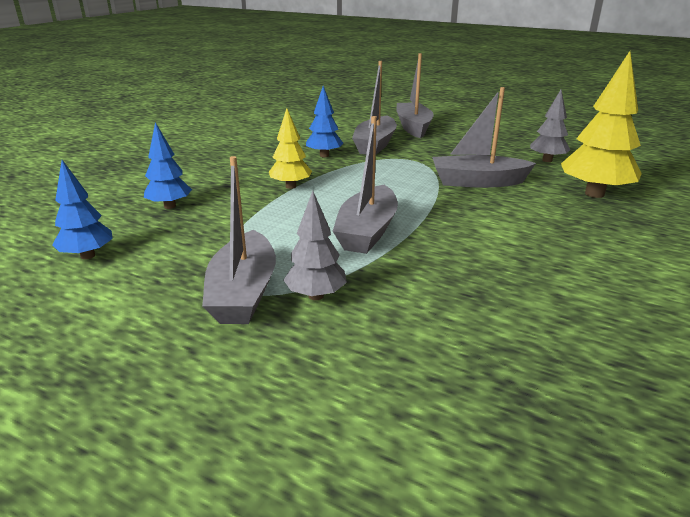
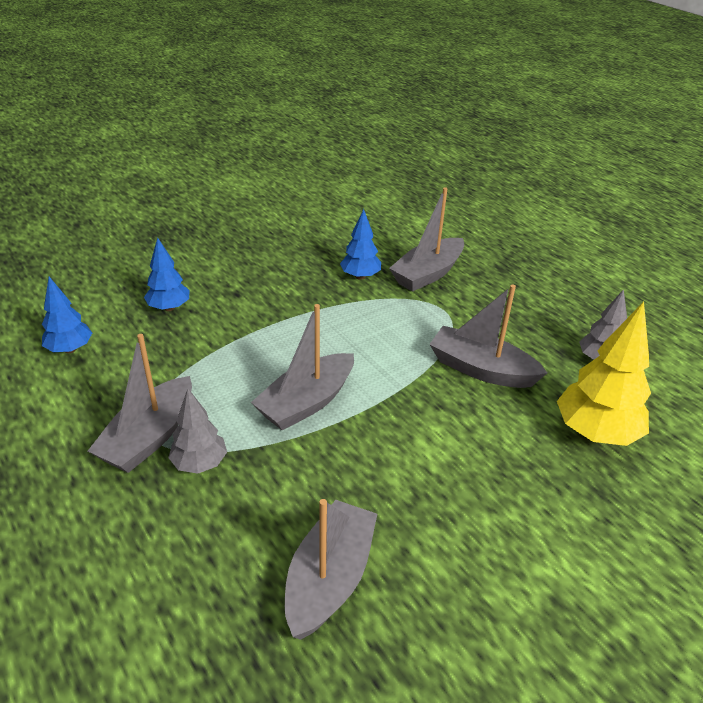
camera: 25 degrees right, 10 degrees up
(290, 186) = (290, 314): yellow tree -> none
(413, 127) = (497, 255): grey boat -> grey boat (329, 578)

